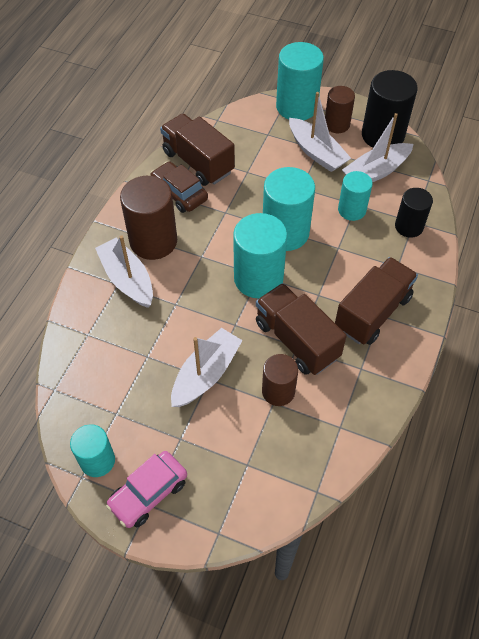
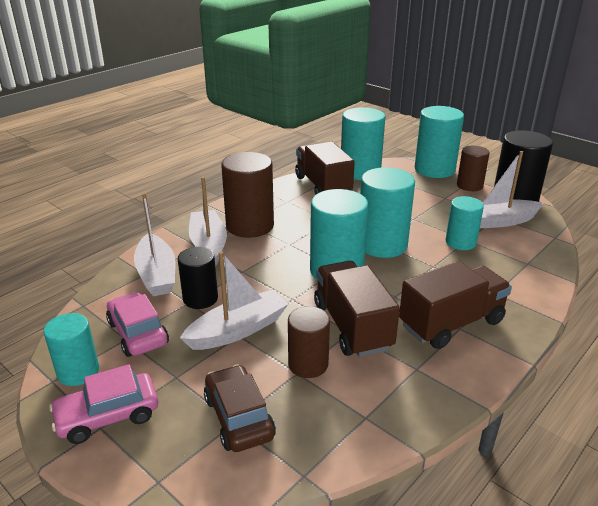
camera: 20 degrees right, 25 degrees down
(123, 404) = (138, 333): none -> pink car
(179, 193) = (294, 201): brown car -> brown car (238, 417)
(225, 128) = (360, 171): none -> turquoise cylinder
(316, 152) = (441, 199): white boat -> white boat (157, 274)
(409, 226) = (520, 266): black cylinder -> black cylinder (200, 298)

